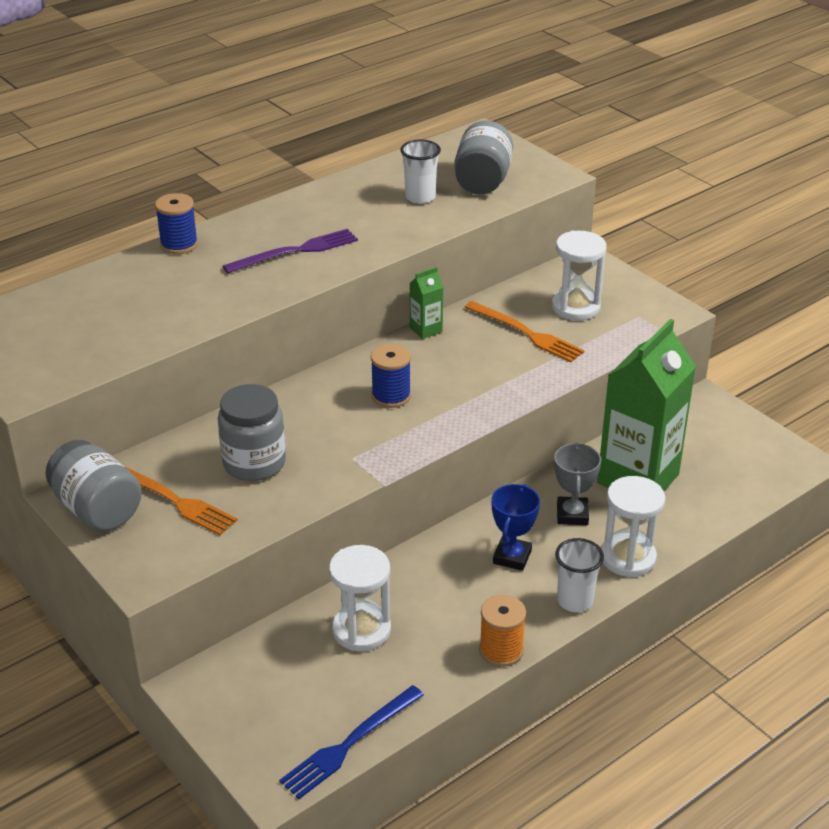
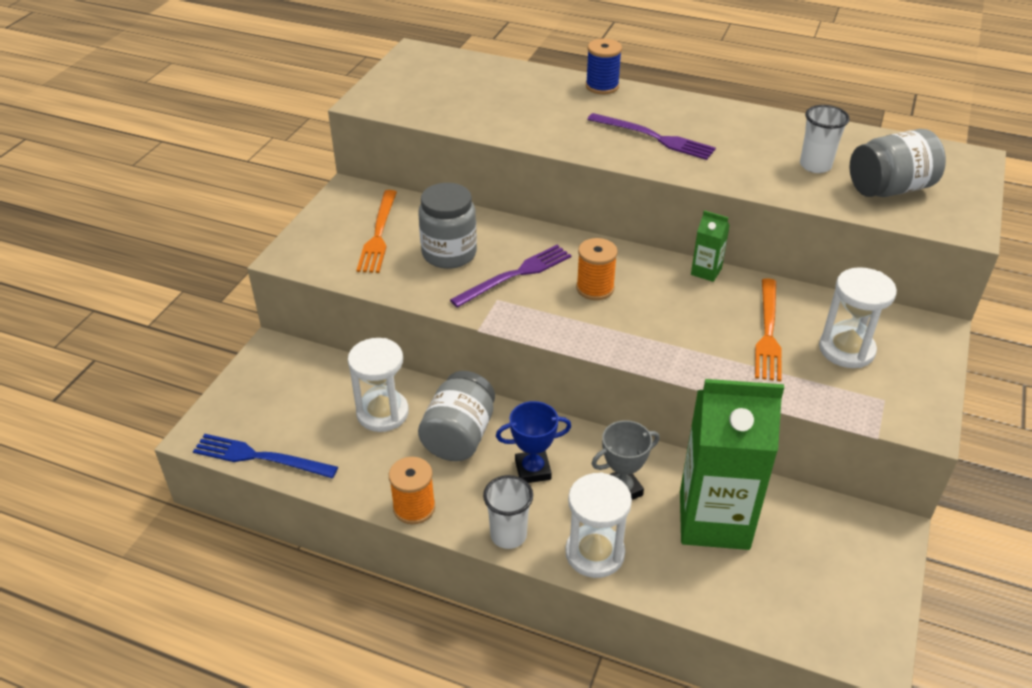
camera: 60 degrees right, 5 degrees up
(97, 509) = (344, 207): grey jar -> grey jar (459, 436)
(328, 434) = (515, 275): none -> purple fork
(391, 396) = (595, 288): blue spool -> orange spool

